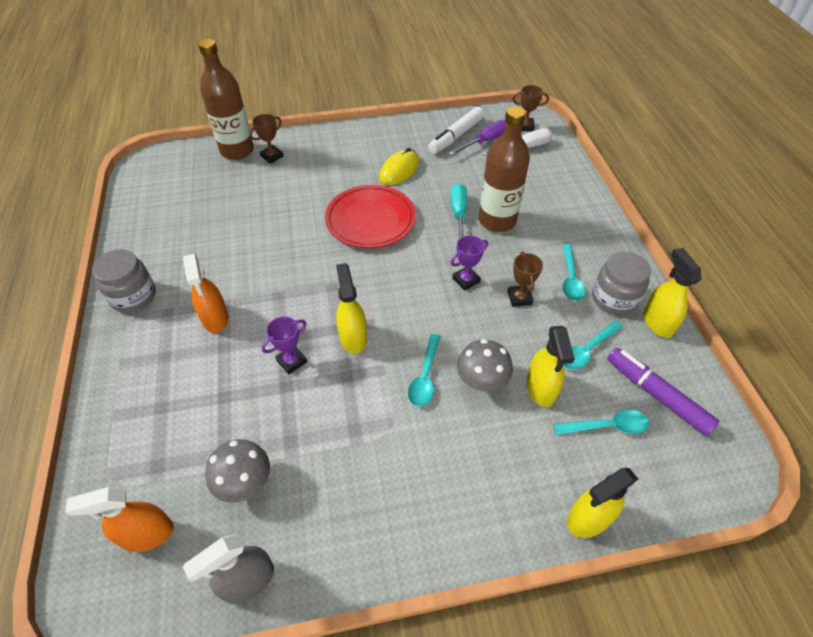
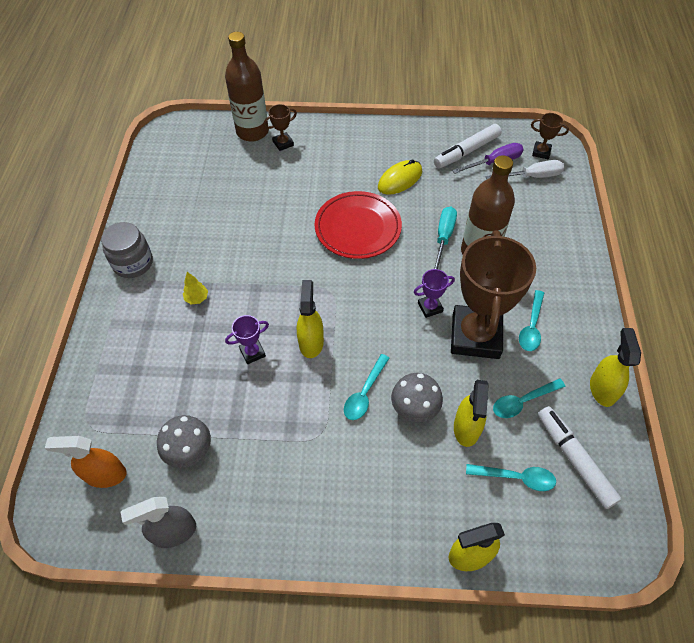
camera: 15 degrees right, 5 degrees up
(215, 318) = (197, 298): orange spray bottle -> yellow tree
(519, 298) = (475, 336): brown trophy -> brown trophy, size x2.42
(614, 298) = (567, 356): grey jar -> none
(656, 395) = (574, 459): purple marker -> white marker

